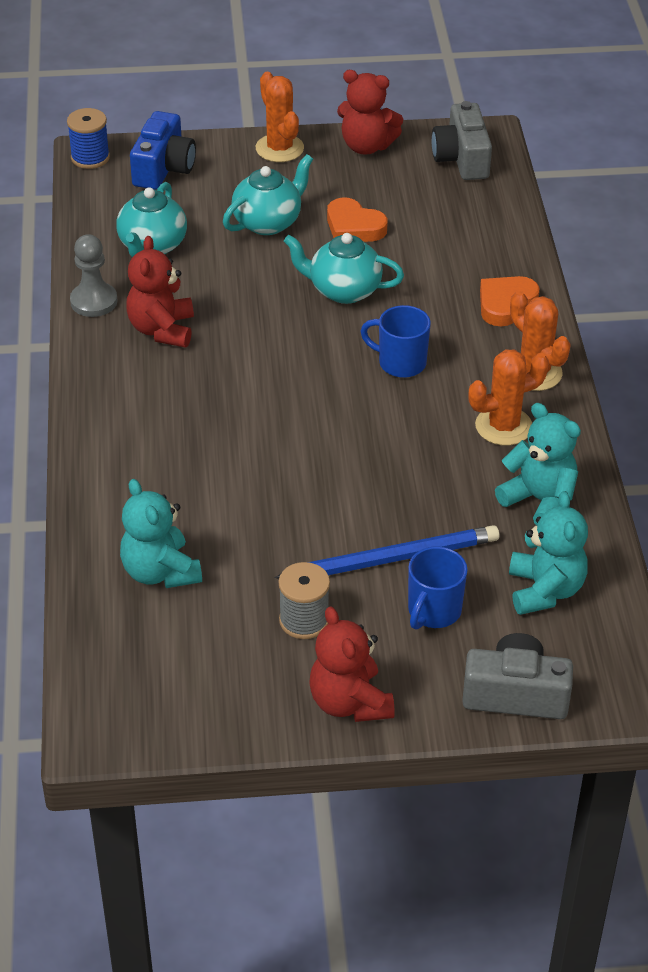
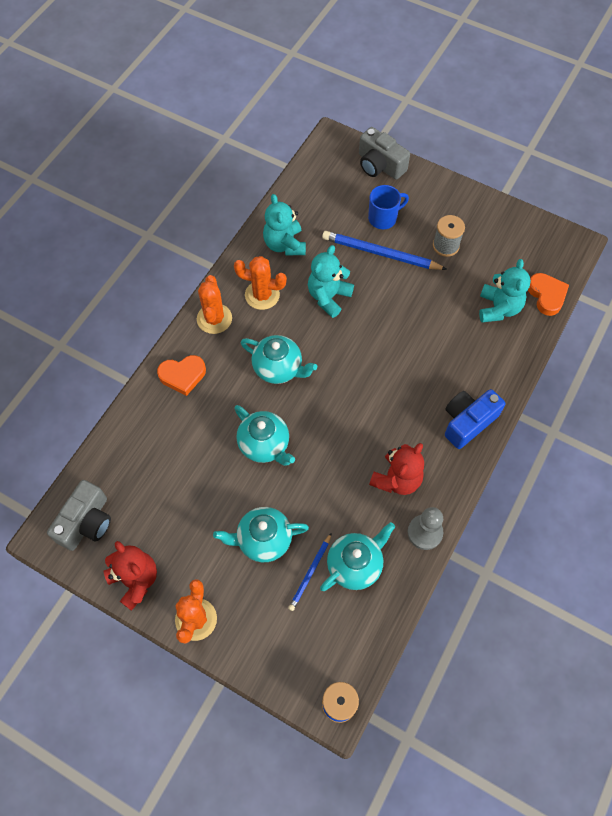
camera: 145 degrees left, 20 degrees up
(163, 168) = (293, 652): blue camera -> blue camera (468, 422)
(195, 221) = (310, 573): none -> blue pencil
(349, 702) = (453, 198): red teddy bear -> none
(354, 227) = (212, 499): orange heart -> orange heart (546, 295)
(400, 363) = (278, 368): blue mug -> turquoise teapot
(545, 590) = (325, 201): turquoise teddy bear -> turquoise teddy bear (328, 297)

